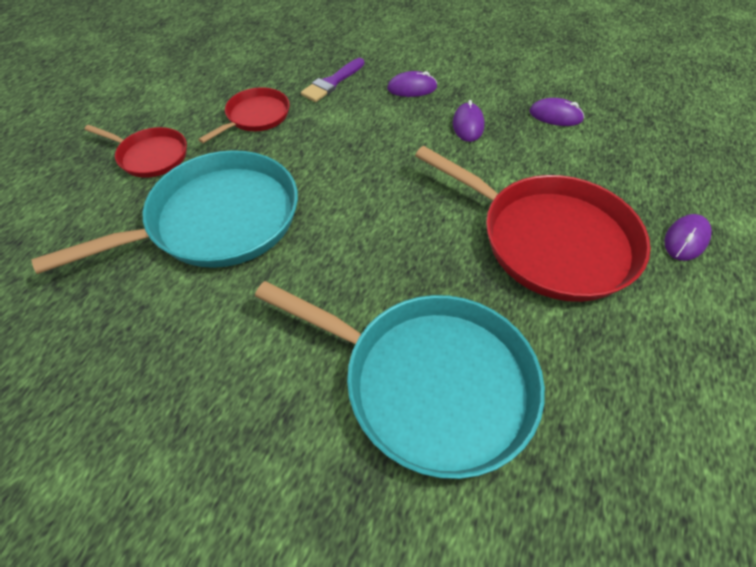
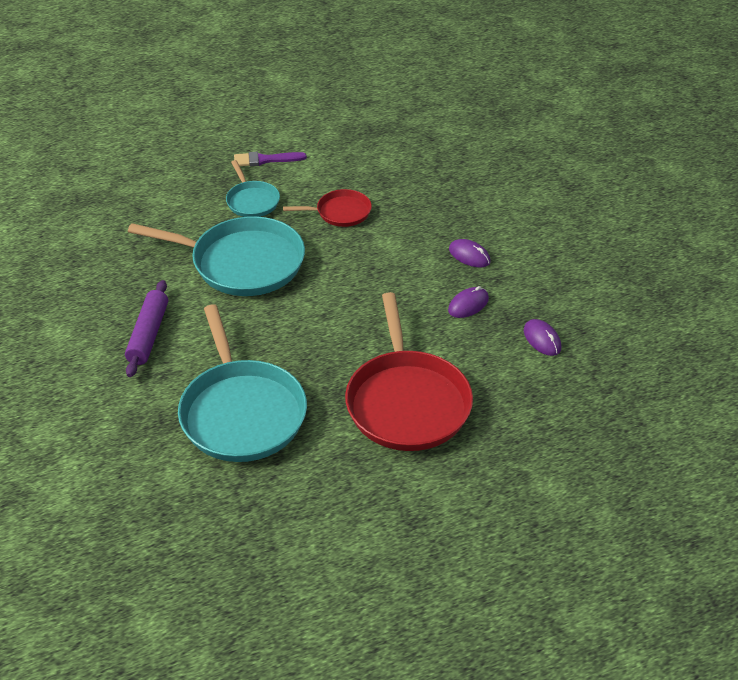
camera: 45 degrees right, 10 degrees down
(150, 156) = (252, 201): red pan -> turquoise pan
(202, 380) = (148, 334): none -> purple rolling pin
(332, 82) = (420, 218): purple brush -> purple brush (265, 160)
(685, 239) = (493, 464): purple mouse -> none

